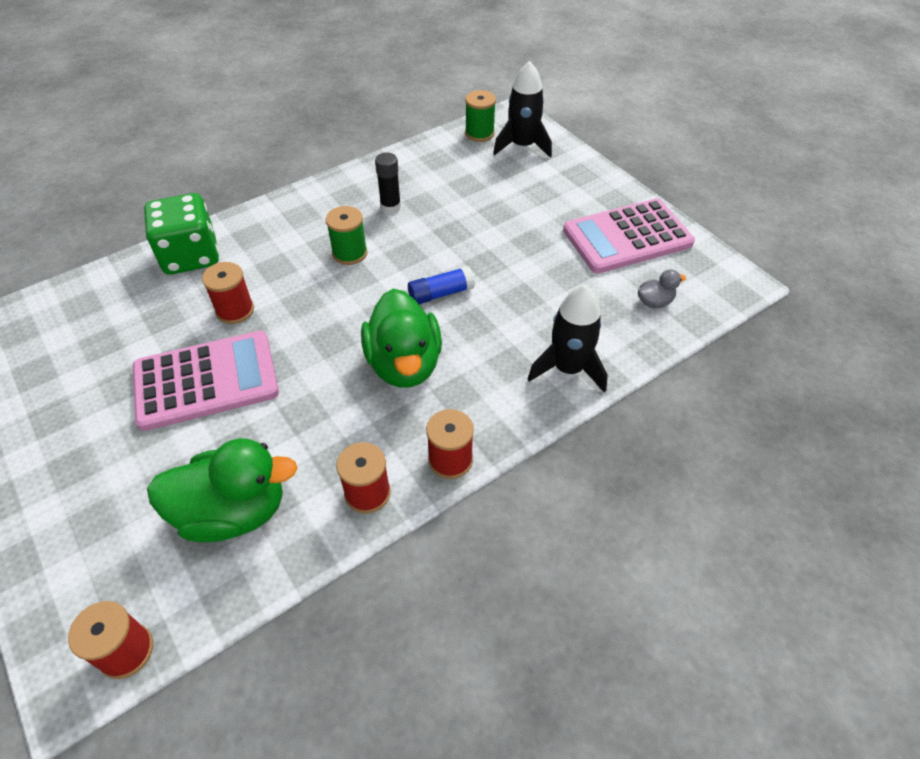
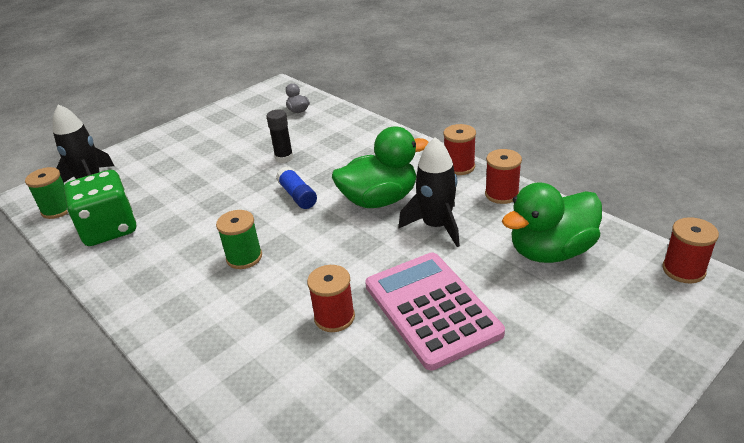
camera: 95 degrees left, 15 degrees down
(191, 256) = (246, 387): green dice -> green dice (109, 229)
(233, 512) = (551, 251): green duck -> green duck turned 105 degrees counterclockwise
(390, 206) = (172, 245): black glue stick -> black glue stick (284, 158)
(568, 368) = (366, 134): black rocket -> black rocket (436, 226)
(627, 237) = (229, 124): pink calculator -> none

